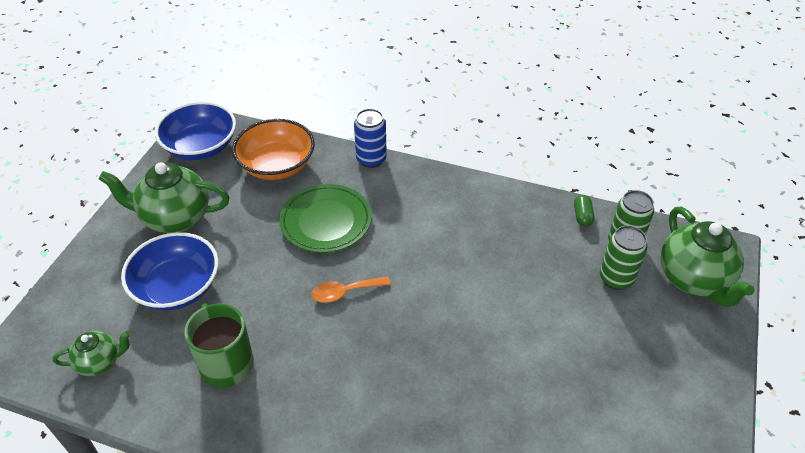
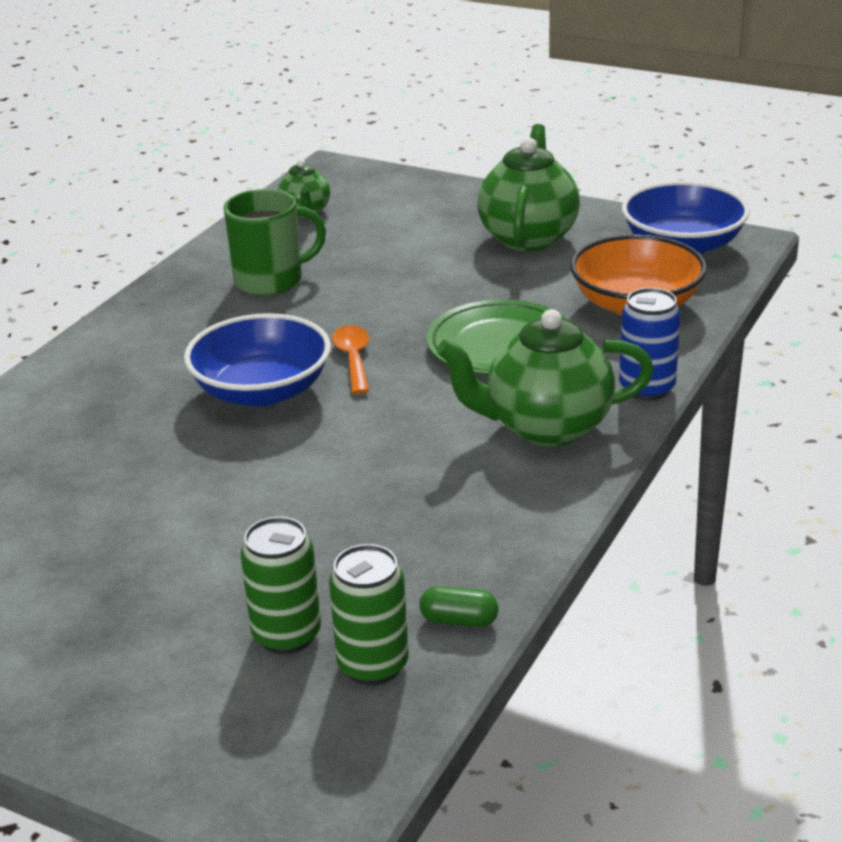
camera: 100 degrees right, 15 degrees down
(177, 287) = (403, 245): blue bowl -> blue bowl (262, 391)
(693, 280) = (245, 747): green teapot -> green teapot (546, 427)

